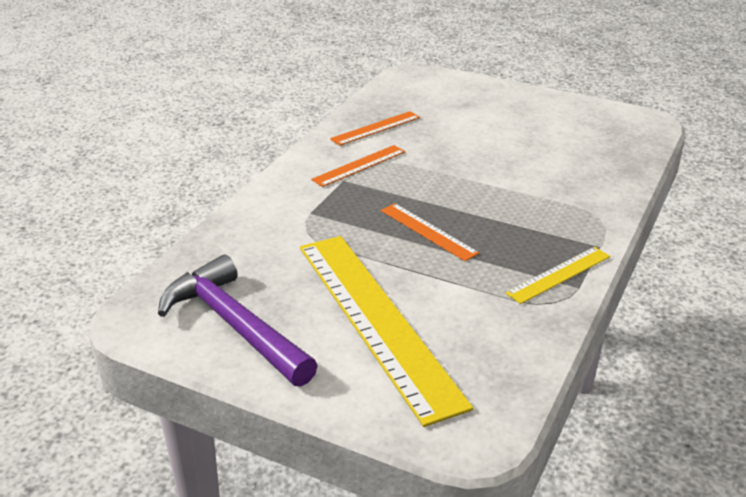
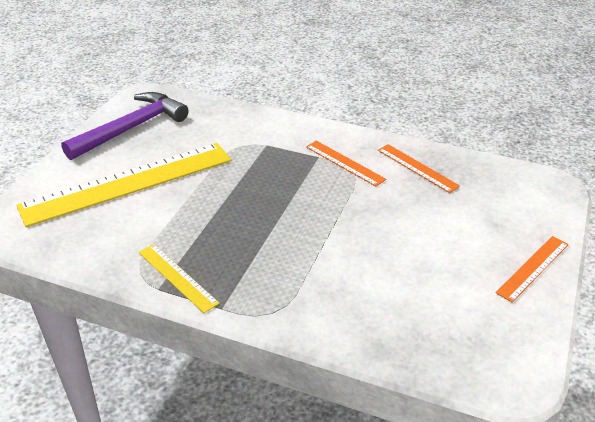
camera: 85 degrees right, 5 degrees up
(428, 231) = (242, 203): orange ruler -> orange ruler (533, 268)

